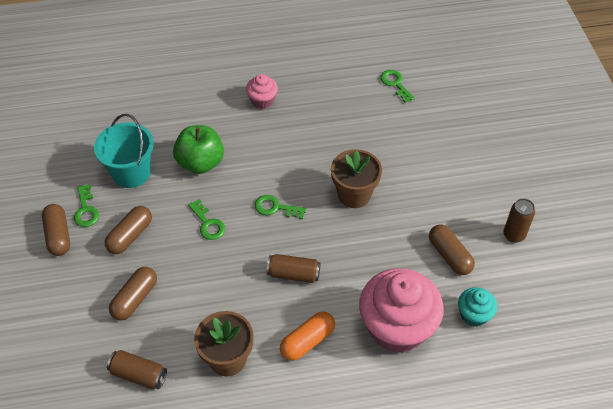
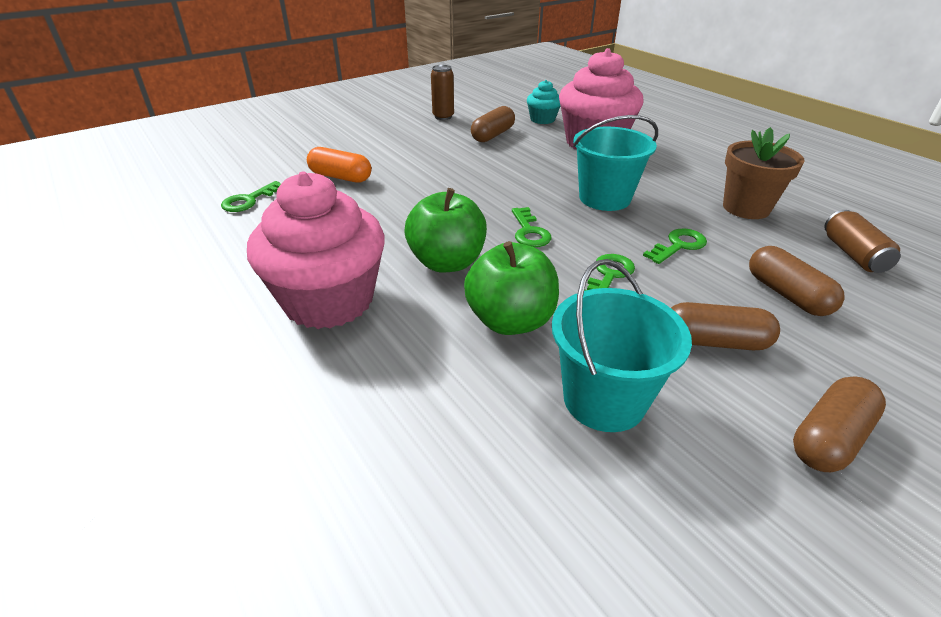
camera: 115 degrees left, 15 degrees down
(86, 210) = (740, 425): green key -> green key (678, 245)
(135, 299) = (787, 294): brown capsule -> brown capsule turned 60 degrees clockwise
(262, 100) = (329, 300): pink cupcake -> pink cupcake, size x2.09
(267, 156) = (447, 262): none -> green apple
(293, 274) = (604, 198): brown can -> turquoise bucket
(307, 341) = (664, 175): orange capsule -> orange capsule (340, 177)
(354, 195) = (462, 189): brown flower pot -> none

